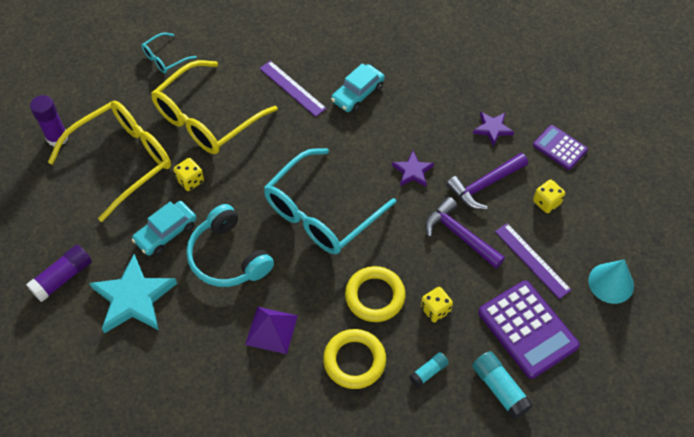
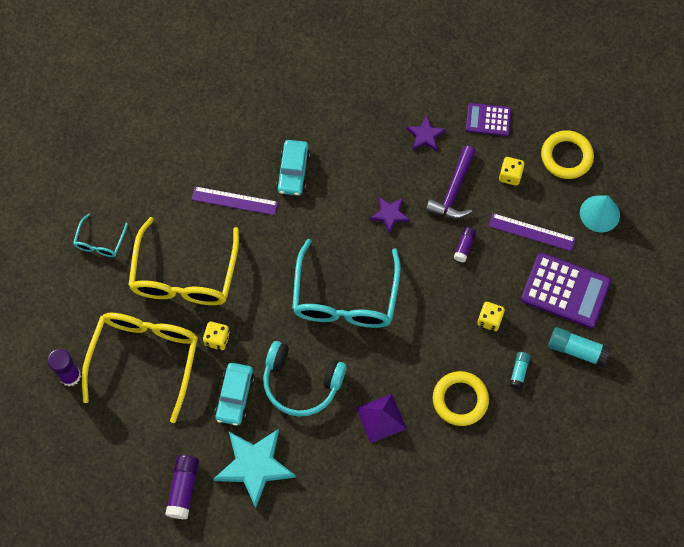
camera: 35 degrees left, 10 degrees up
(375, 296) = (437, 339): yellow ring -> yellow ring (566, 156)
(459, 235) = (464, 246): purple hammer -> purple glue stick

